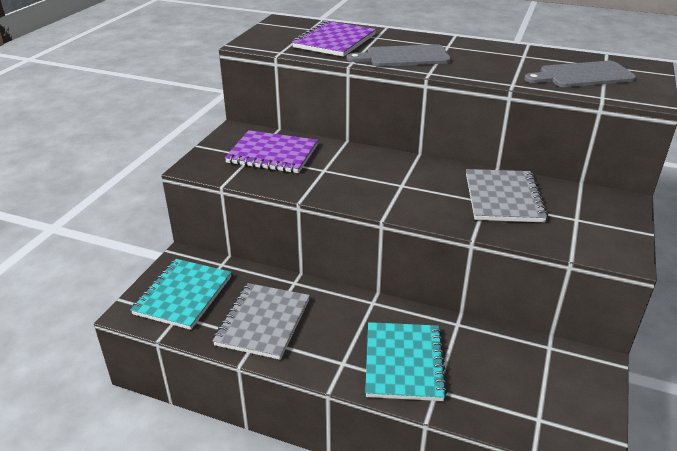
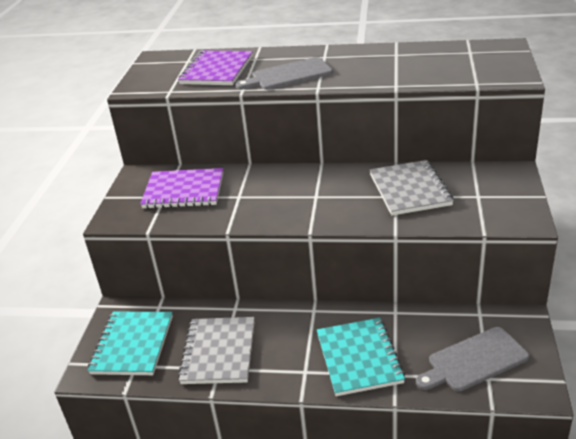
camera: 10 degrees left, 0 degrees up
(582, 75) = (453, 65): grey cutting board -> grey cutting board (474, 361)

